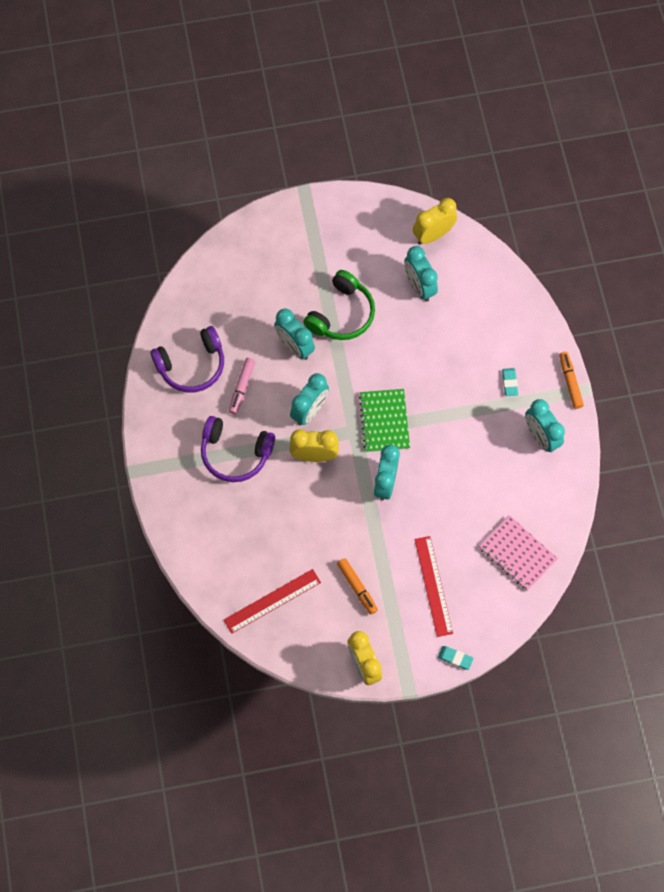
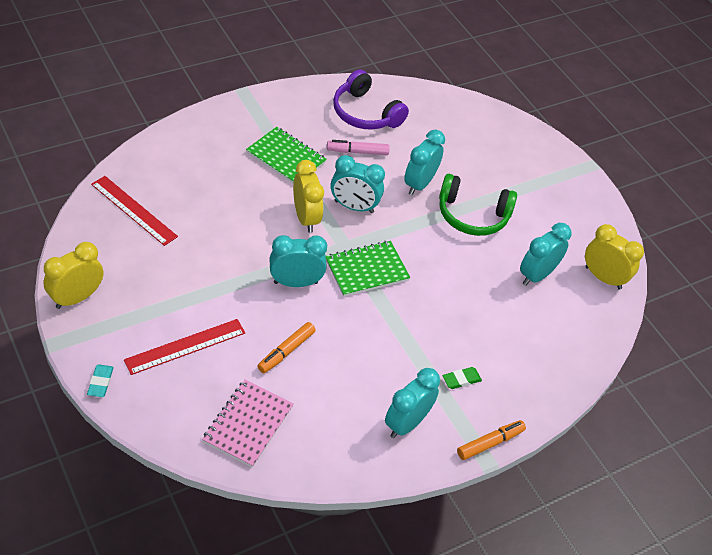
camera: 65 degrees right, 20 degrees down
(235, 453) = (286, 158): purple headphones -> green notebook
(357, 587) = (166, 277): orange marker -> orange marker (286, 351)
(509, 383) = (461, 380): turquoise eraser -> green eraser

